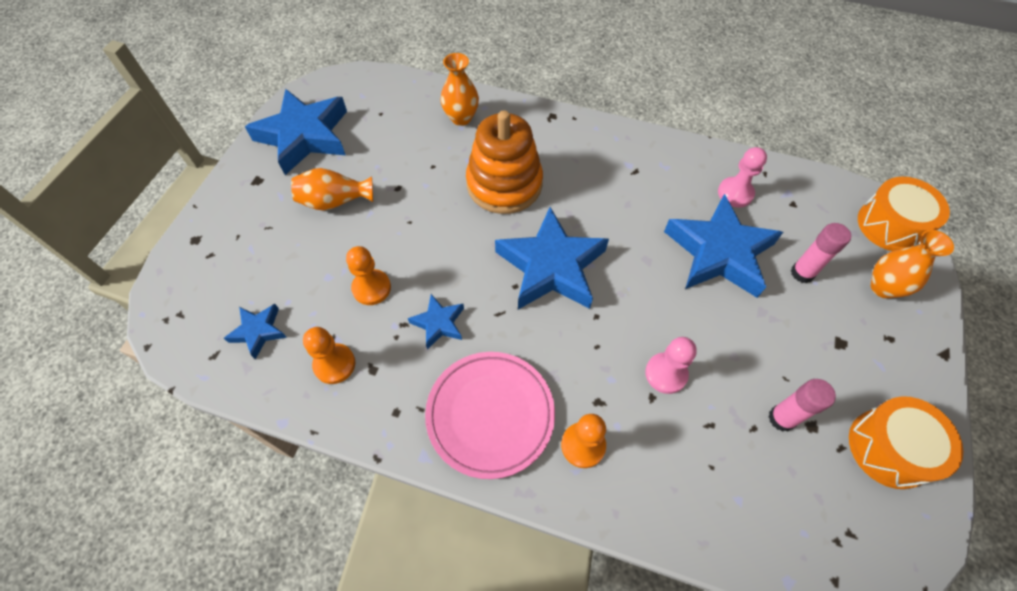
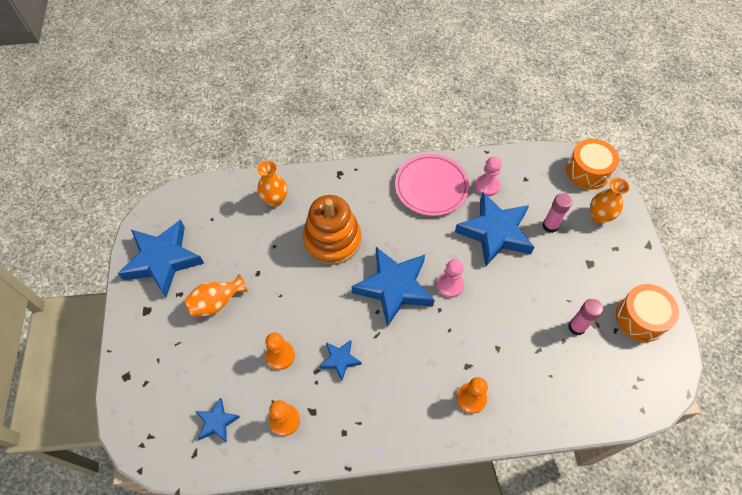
camera: 25 degrees left, 0 degrees up
(490, 415) = (405, 406): pink plate -> pink plate (431, 187)
(666, 374) = (499, 329): pink pawn -> pink pawn (449, 285)

